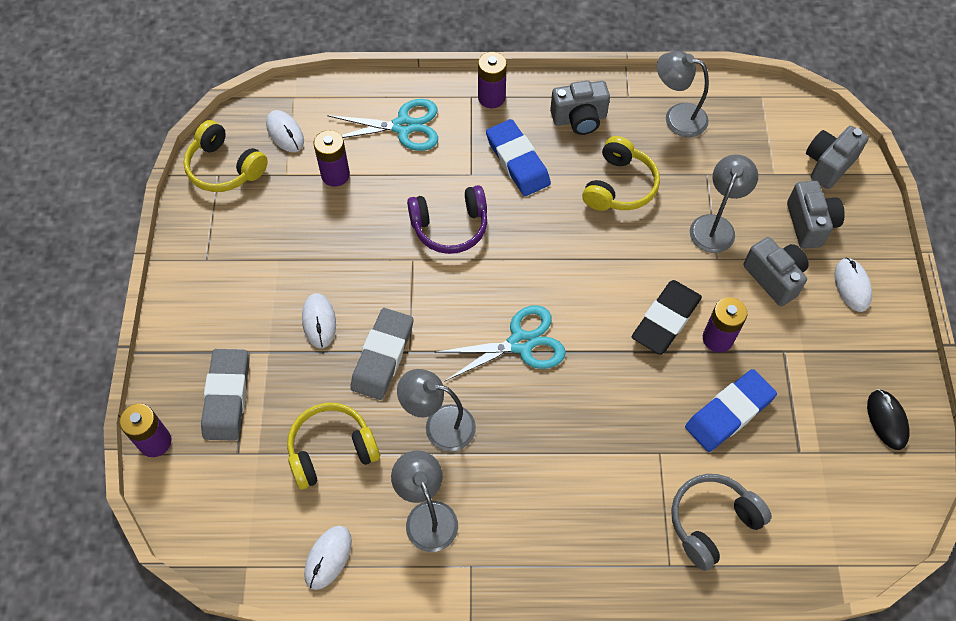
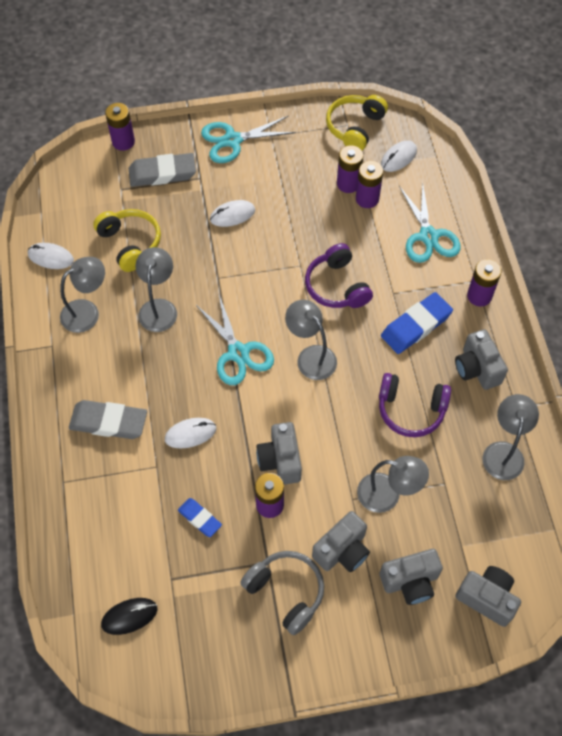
camera: 80 degrees right, 0 degrees up
(199, 304) = (233, 140): none -> turquoise scissors
(307, 190) = (348, 184): none -> purple battery
(382, 356) = (210, 261): grey eraser -> grey eraser (109, 422)
(538, 268) = (311, 356): none -> grey lamp
(619, 186) = (411, 410): yellow headphones -> purple headphones
(665, 320) = (280, 460): black eraser -> grey camera
(712, 522) = (101, 511): grey headphones -> grey headphones (286, 592)
(729, 413) = (200, 518): blue eraser -> blue eraser, size x0.58
(852, 286) = (348, 623): white mouse -> white mouse (190, 434)
(887, 420) = (212, 656): black mouse -> black mouse (129, 616)

